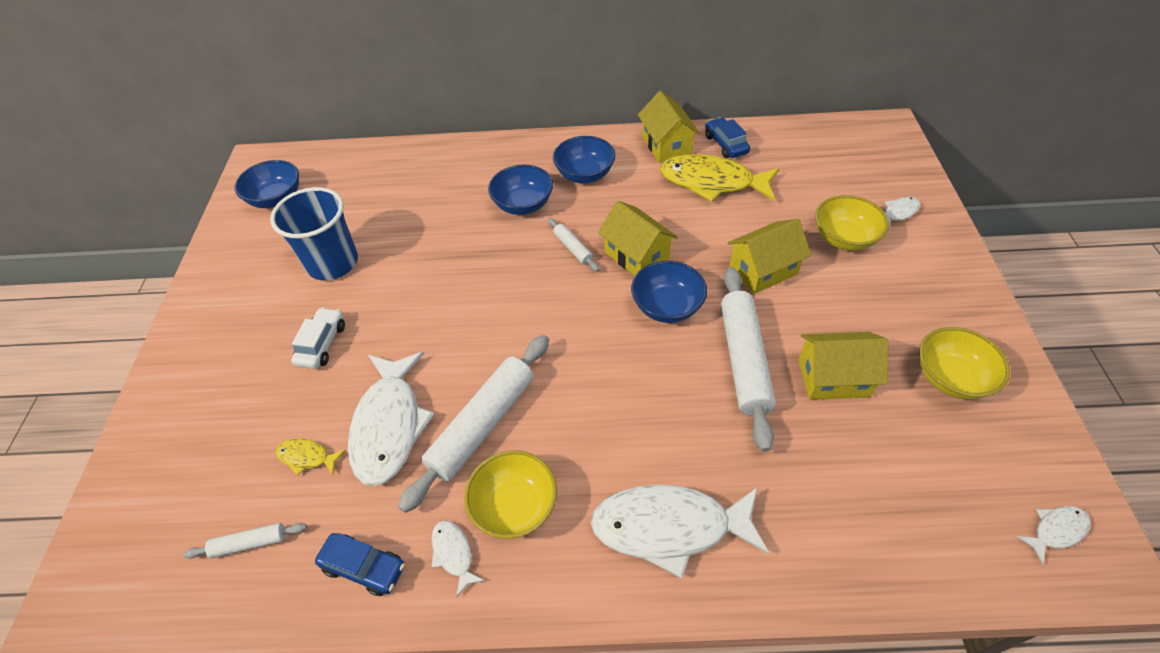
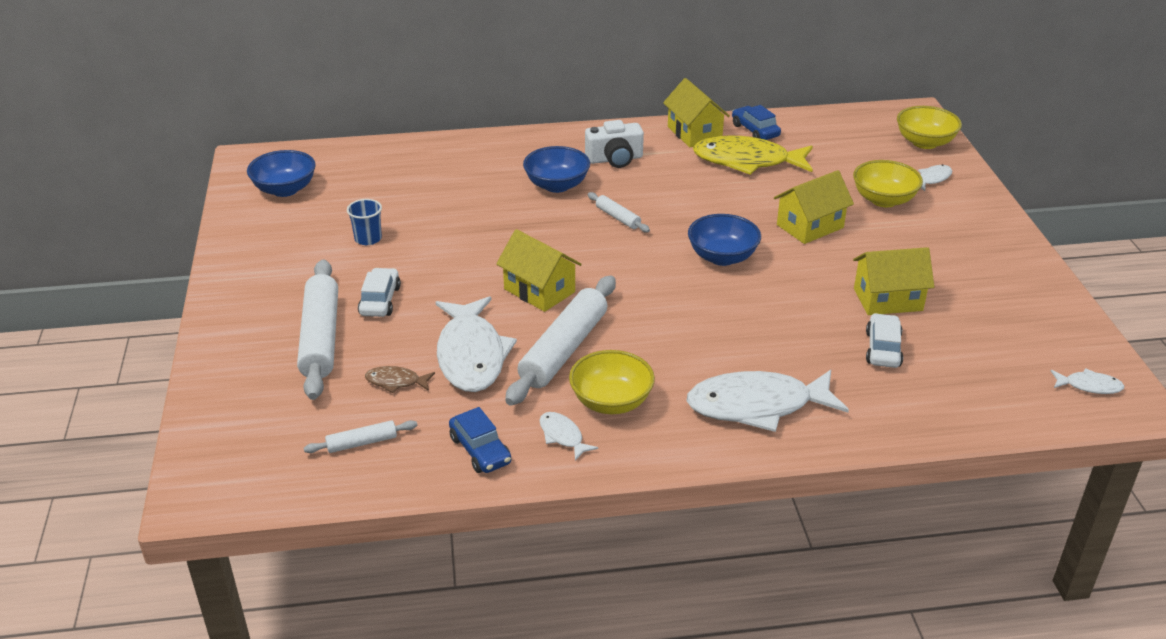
camera: 10 degrees left, 15 degrees down
(307, 457) = (396, 382): yellow fish -> brown fish
(333, 263) = (368, 239): blue cup -> blue cup, size x0.49
(364, 567) = (480, 450): blue car -> blue car turned 45 degrees clockwise
(585, 174) = (615, 159): blue bowl -> white camera
(636, 255) = (683, 220): yellow house -> yellow house (539, 290)
(743, 360) = (803, 292): white rolling pin -> white rolling pin (320, 338)
(820, 451) = (883, 349): none -> white car
(951, 378) = (993, 294): yellow bowl -> yellow bowl (924, 142)
(1056, 530) = (1089, 386): white fish -> white fish turned 45 degrees clockwise

